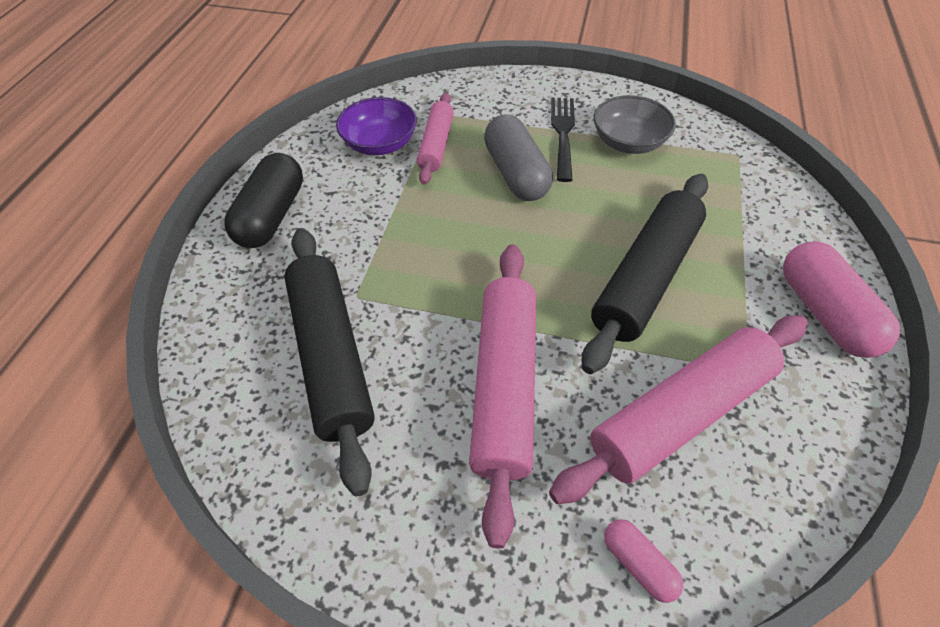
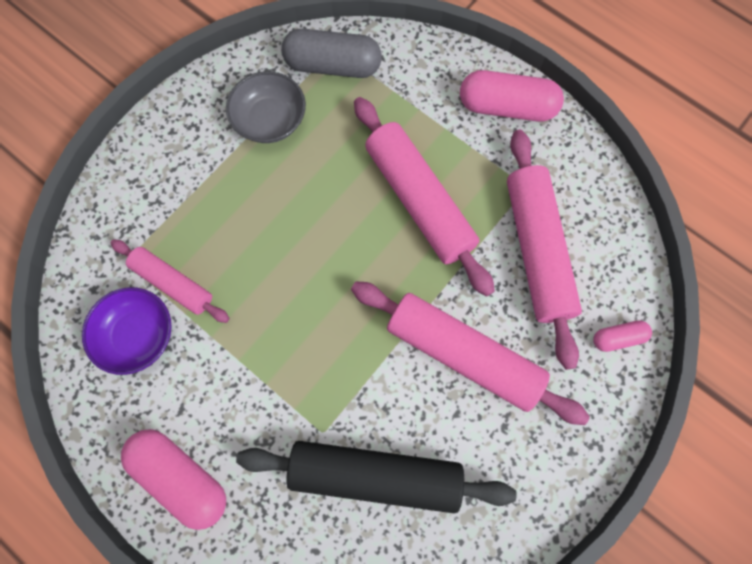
camera: 65 degrees left, 20 degrees up
(272, 216) = (181, 477): black capsule -> pink capsule
(516, 174) = (254, 233): grey capsule -> grey capsule (333, 66)
(563, 135) = (228, 166): black fork -> none
(646, 278) = (419, 200): black rolling pin -> pink rolling pin

